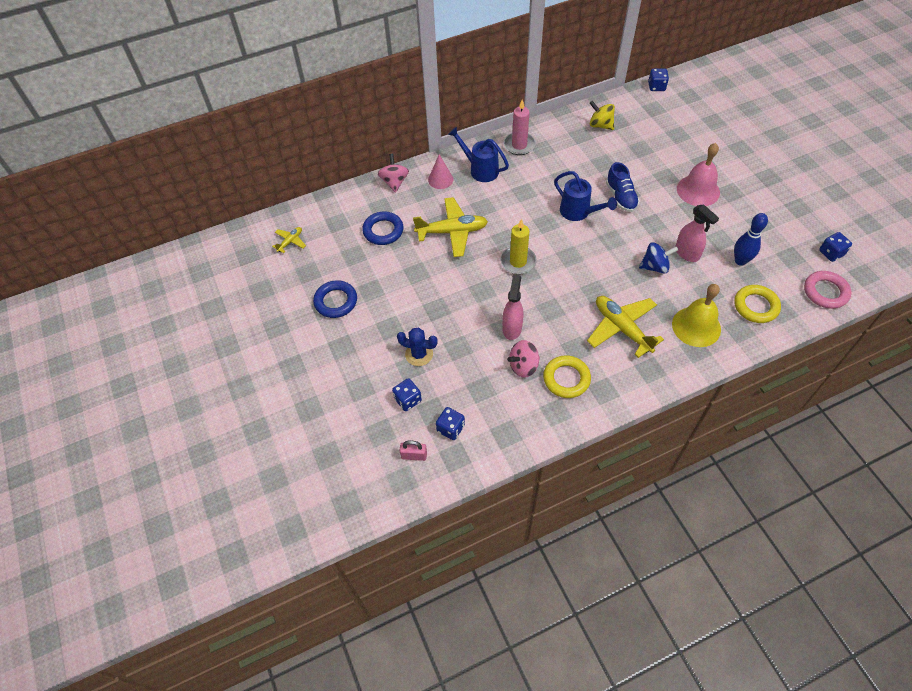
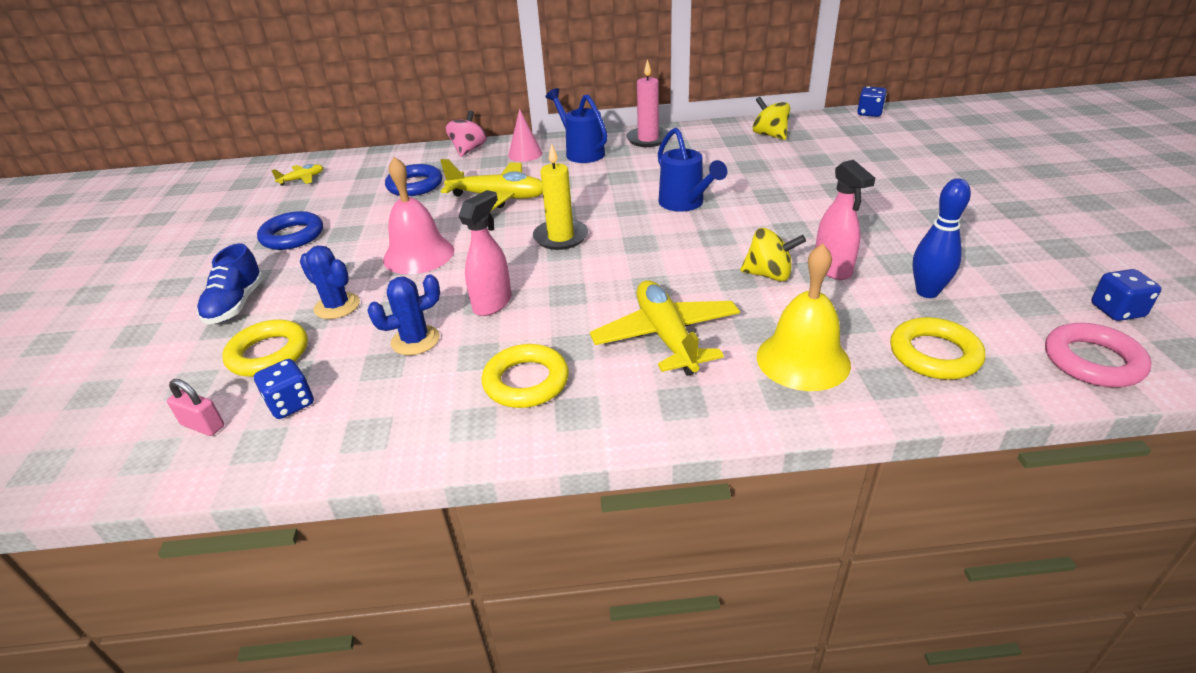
camera: 20 degrees right, 20 degrees down
(408, 400) = (268, 354): blue dice -> yellow ring
(486, 367) = (415, 340): none -> blue cactus
(523, 366) = (471, 351): pink spinning top -> none
(621, 197) = (758, 198): blue shoe -> blue shoe (236, 305)
(655, 266) = (769, 275): blue spinning top -> yellow spinning top
(698, 190) = (886, 207): pink bell -> pink bell (418, 255)

